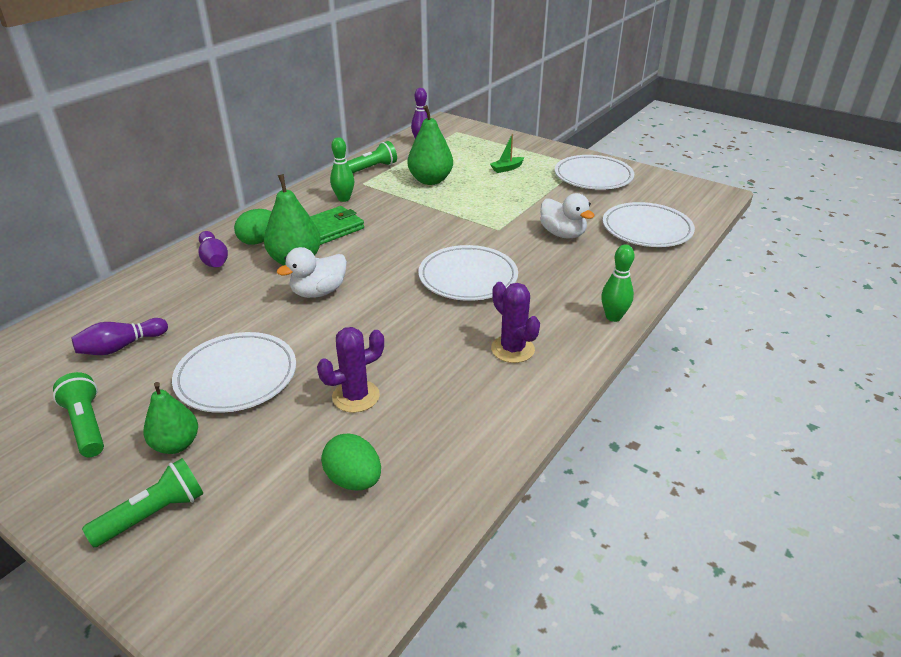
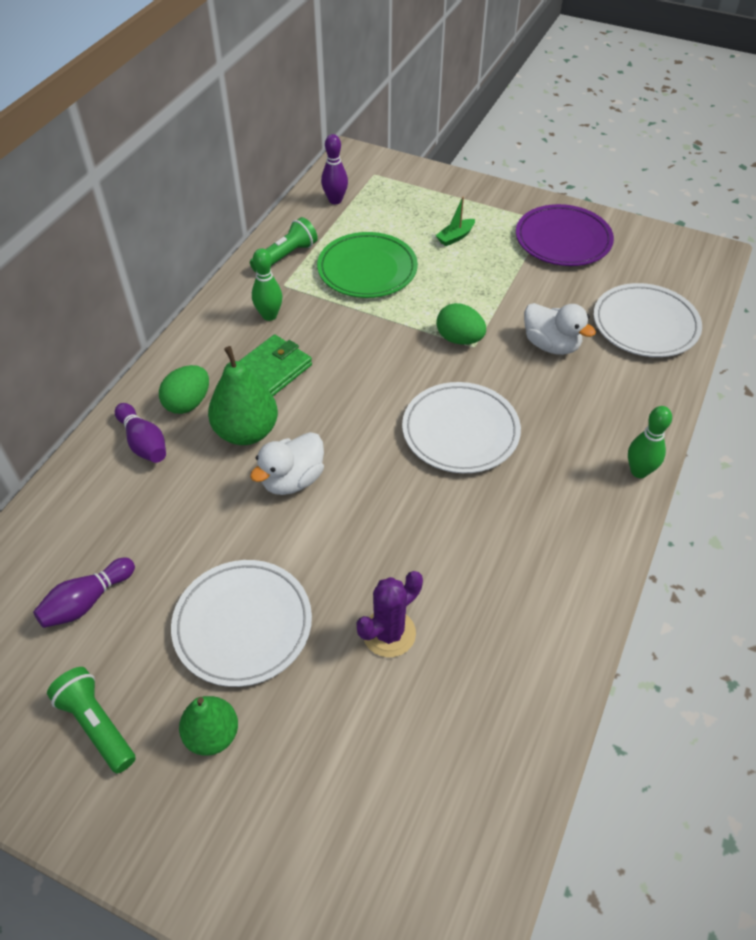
camera: 10 degrees left, 15 degrees up
(153, 514) = (225, 832): green flashlight -> none
(354, 480) = (424, 749): green egg -> green egg (459, 339)
(430, 180) = (367, 269): green pear -> green plate
(512, 349) = (541, 537): purple cactus -> none
(593, 176) = (563, 240): white plate -> purple plate

